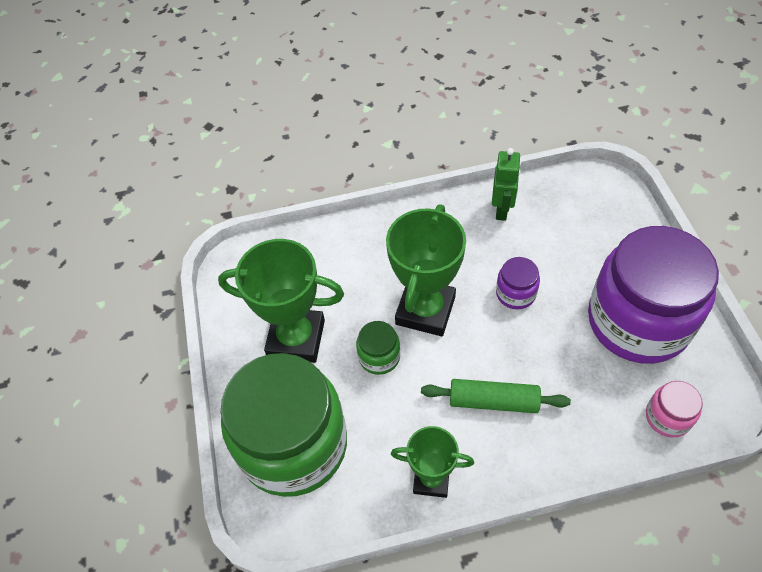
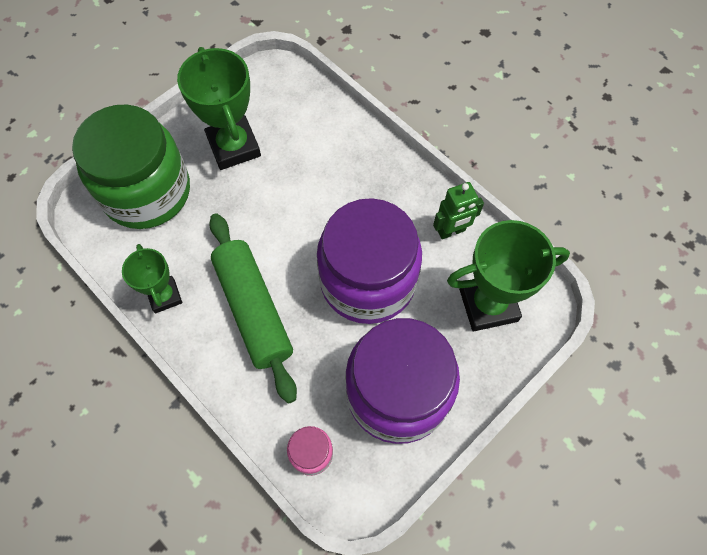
camera: 55 degrees right, 10 degrees up
(379, 357) = (249, 210): green jar -> none
(425, 310) = (310, 221): green trophy -> green trophy (488, 304)
(493, 401) = (253, 309): green rolling pin -> green rolling pin, size x1.60
(515, 293) = (368, 281): purple jar -> purple jar, size x2.45

